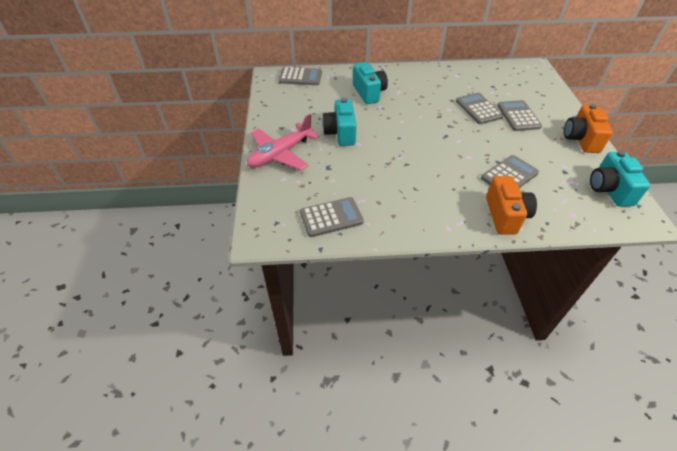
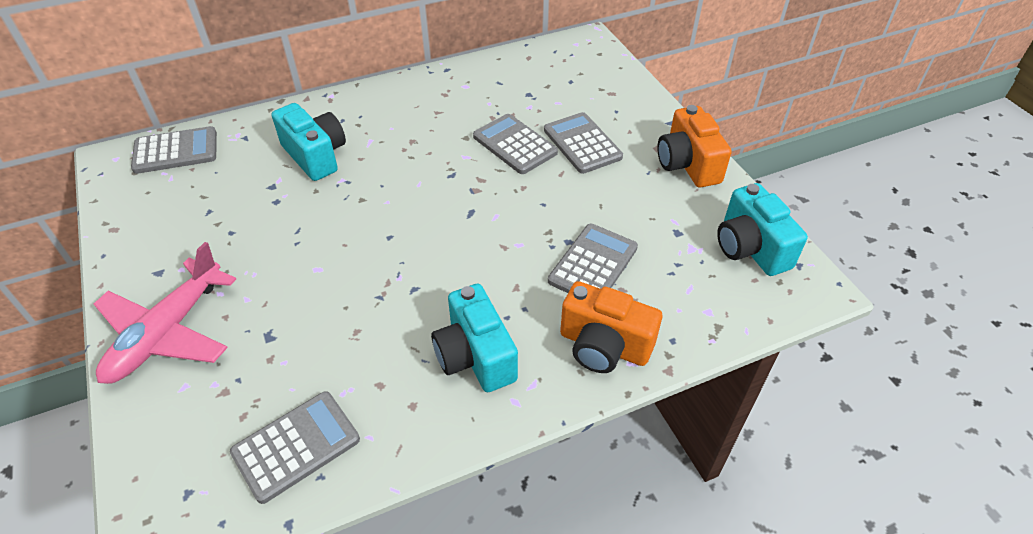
camera: 20 degrees left, 0 degrees up
(340, 133) = (278, 255): turquoise camera -> turquoise camera (475, 356)
(505, 215) = (604, 346): orange camera -> orange camera turned 135 degrees clockwise

